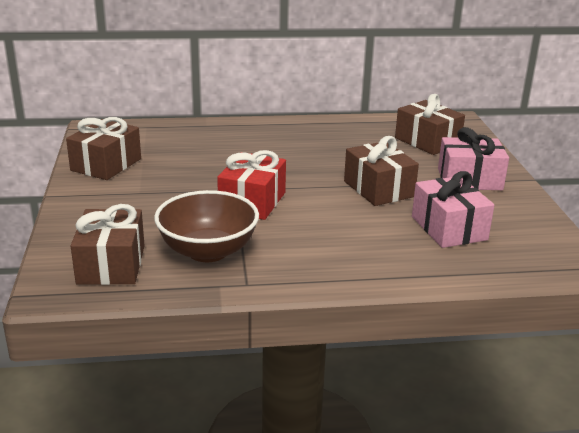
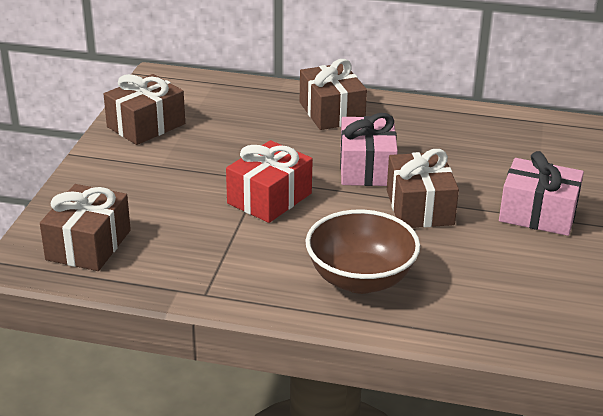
camera: 20 degrees right, 5 degrees up
(208, 251) = (189, 249): brown bowl -> brown bowl (360, 279)
(427, 141) = (524, 153): brown gift -> brown gift (331, 112)
(448, 228) = (465, 272): pink gift -> pink gift (366, 168)

